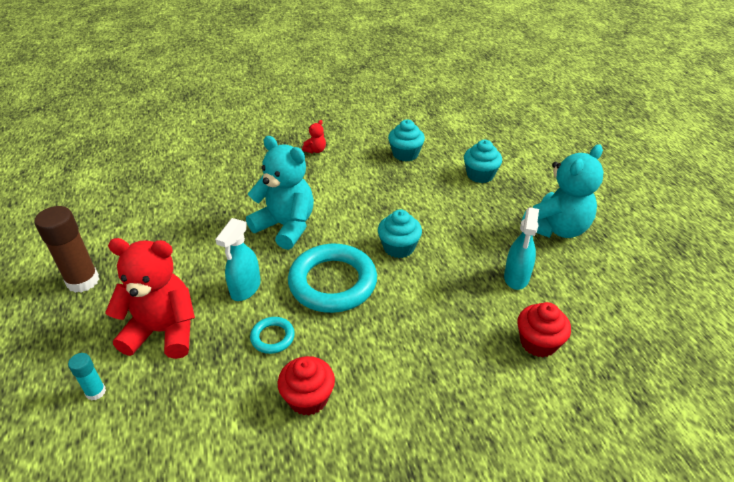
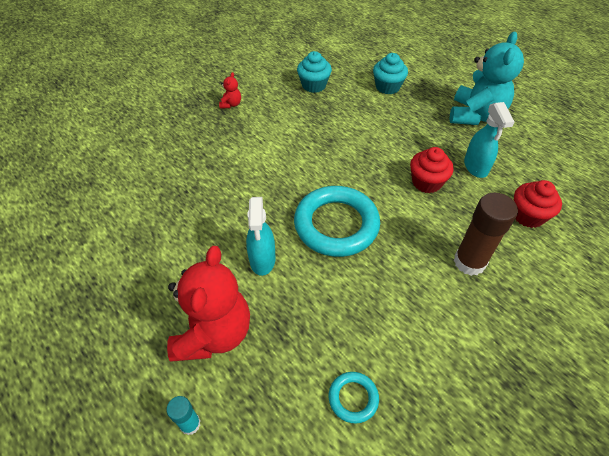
camera: 25 degrees left, 10 degrees up
(83, 281) = (88, 316): brown glue stick -> brown glue stick (469, 262)
(163, 331) = (214, 333): red teddy bear -> red teddy bear turned 120 degrees clockwise
(272, 337) = (321, 296): turquoise ring -> turquoise ring (353, 398)
(286, 226) = (256, 186): turquoise teddy bear -> none
(308, 398) = (391, 339): red cupcake -> red cupcake (426, 182)
(398, 247) = (368, 173): turquoise cupcake -> none

